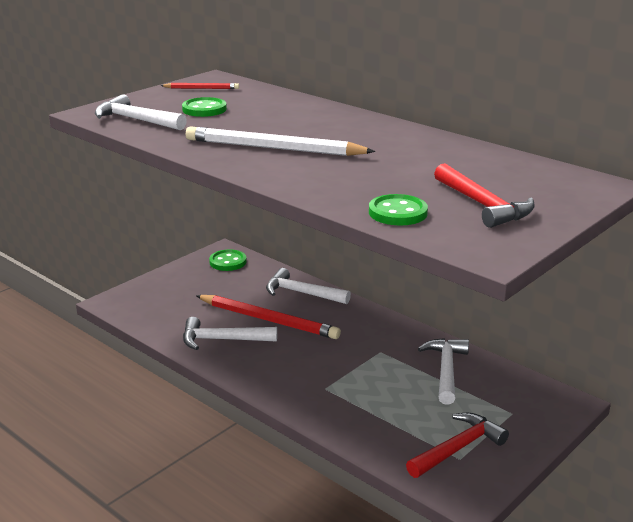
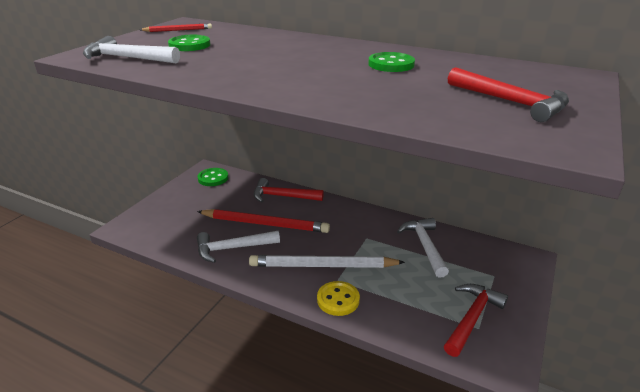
camera: 15 degrees left, 5 degrees up
(274, 148) = (276, 71): white pencil -> white pencil (323, 266)
(301, 293) = (282, 196): white hammer -> red hammer
(316, 407) = (338, 300): none -> yellow button
(397, 213) = (442, 117): green button -> green button (391, 64)

